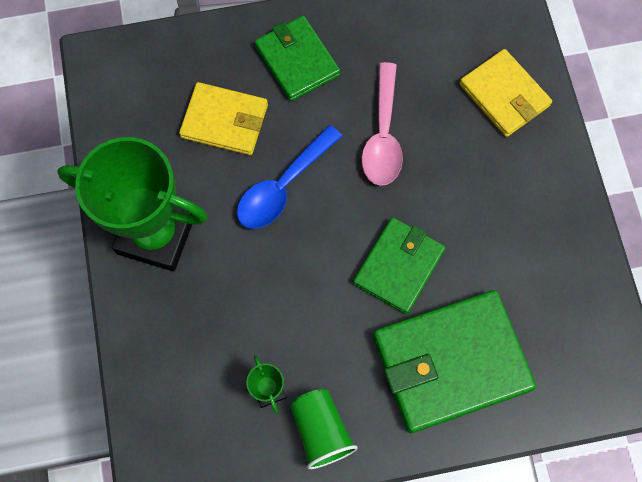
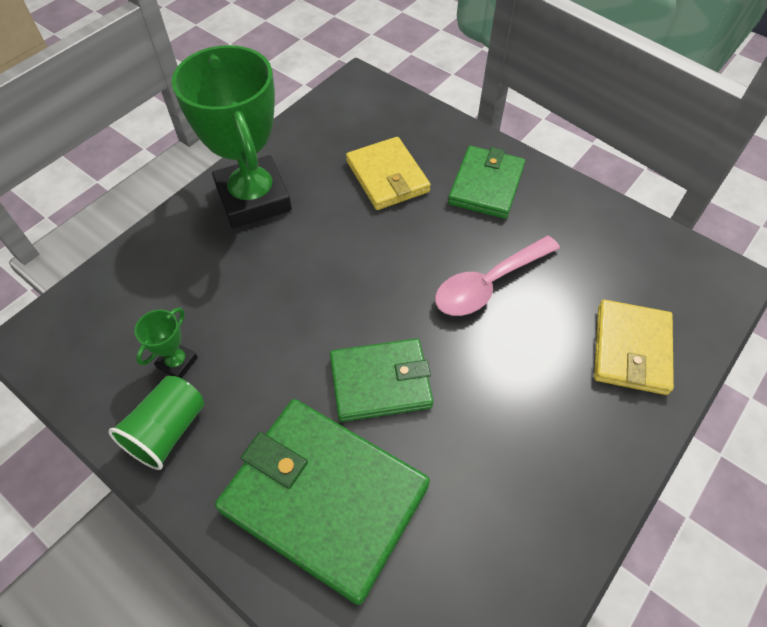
camera: 50 degrees right, 15 degrees down
(283, 186) = (371, 248): blue spoon -> none

